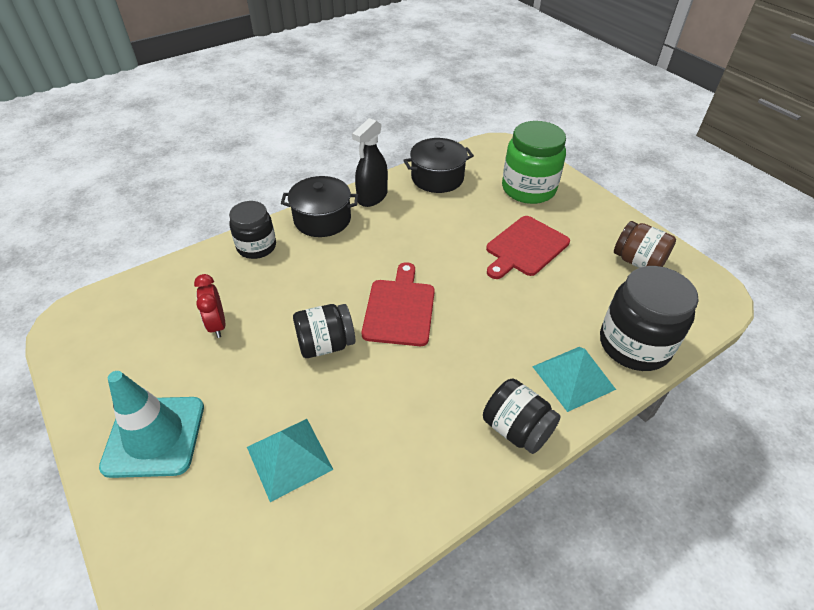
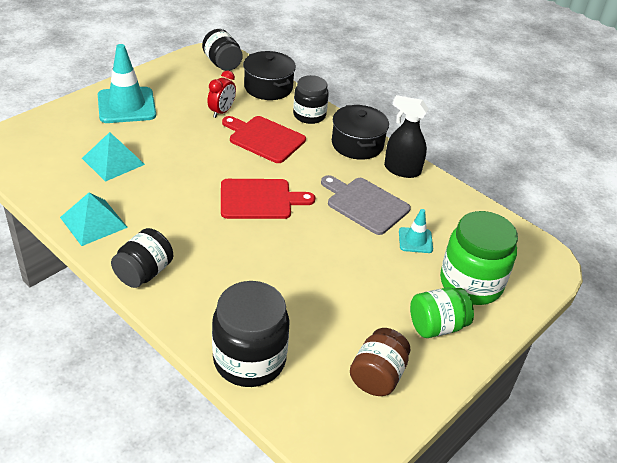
camera: 75 degrees right, 5 degrees down
(217, 325) = (222, 112): red clock -> red clock turned 150 degrees clockwise
(326, 344) = (213, 164): black jar -> black jar (222, 63)
(420, 230) = (365, 204): none -> grey cutting board
(437, 178) = (455, 211): black pot -> black pot (268, 87)
(474, 208) = (415, 240): none -> turquoise traffic cone
(525, 248) = (367, 280): red cutting board -> red cutting board (264, 138)
(573, 377) = (201, 310): turquoise pyramid -> turquoise pyramid (93, 222)
(578, 217) = (437, 326): none -> green jar

